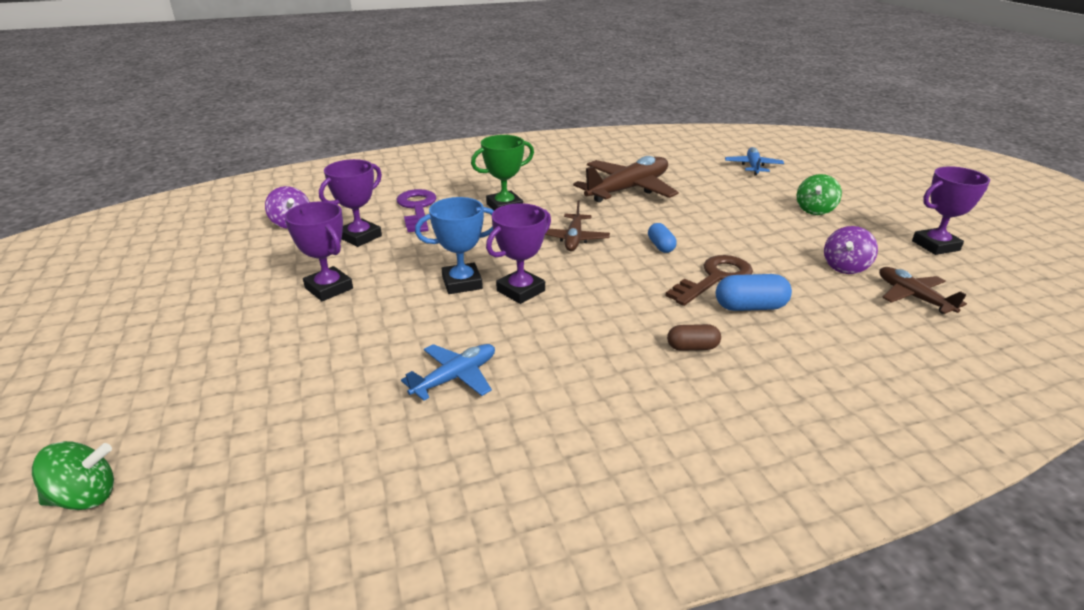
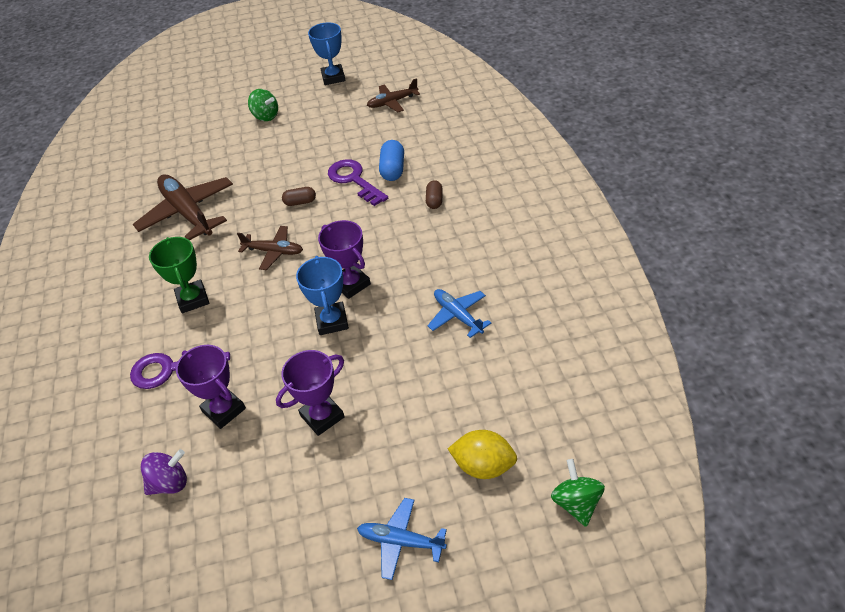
camera: 80 degrees left, 15 degrees up
(199, 406) = (483, 466): none -> yellow lemon
(661, 246) = (300, 202): blue capsule -> brown capsule
(714, 278) = (354, 180): brown key -> purple key
(753, 166) = (171, 133): blue plane -> blue plane (400, 541)
(845, 267) = (352, 120): purple spinning top -> none
(935, 245) = (333, 77): purple trophy -> blue trophy

